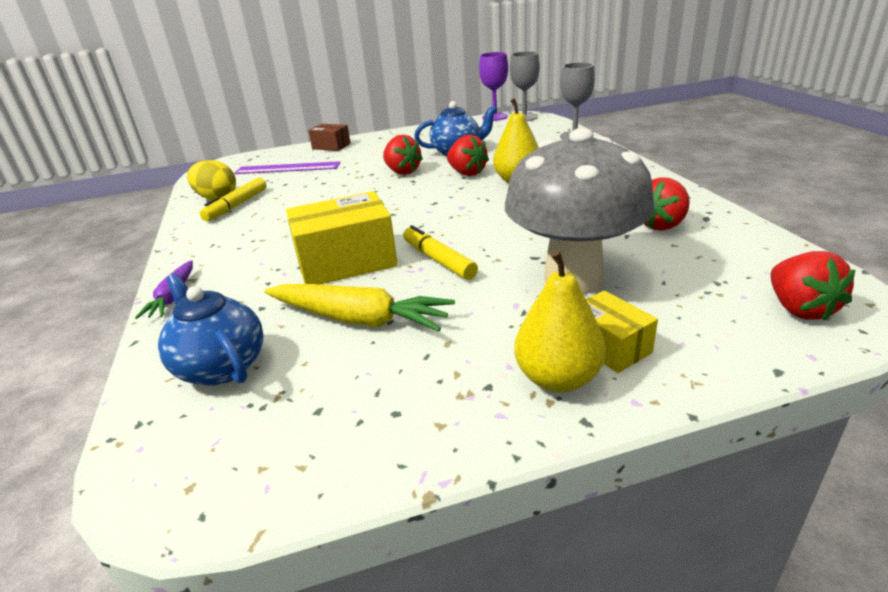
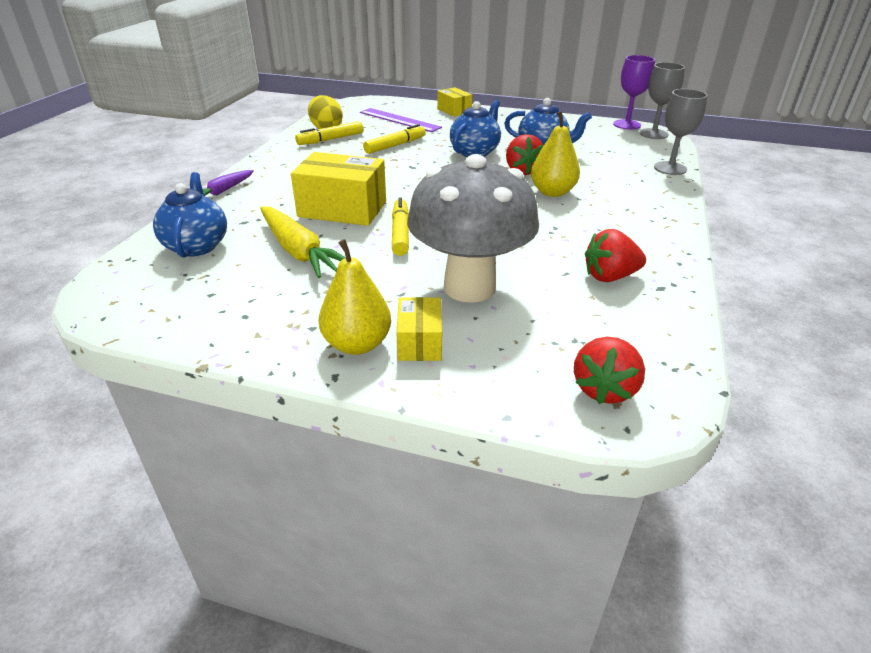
camera: 30 degrees right, 5 degrees up
(316, 190) = (395, 145): none -> yellow marker
(331, 146) = (454, 111): brown box -> yellow box
(402, 172) = (475, 152): red strawberry -> blue teapot

